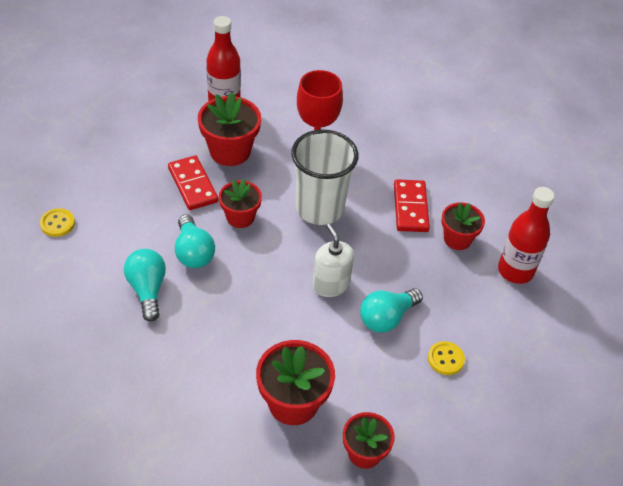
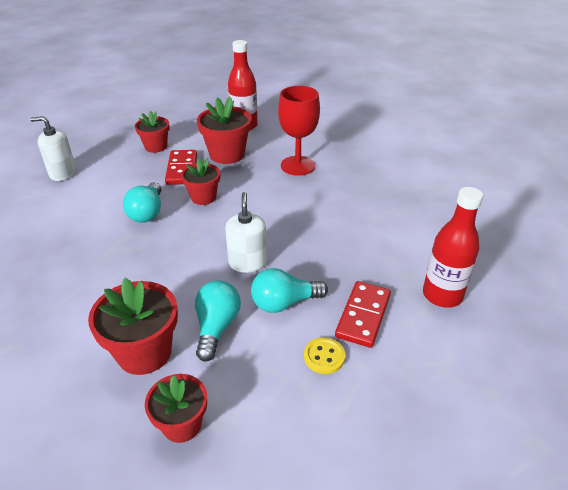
camera: 25 degrees right, 10 degrees down
(57, 223) = (63, 173): yellow button -> white soap dispenser
(147, 290) = (90, 230): turquoise light bulb -> turquoise light bulb (216, 327)
(319, 208) = (275, 205): white cup -> none
(410, 208) = (359, 221): red domino -> red domino (363, 315)
(457, 239) = (392, 255): red flower pot -> red flower pot (156, 147)

